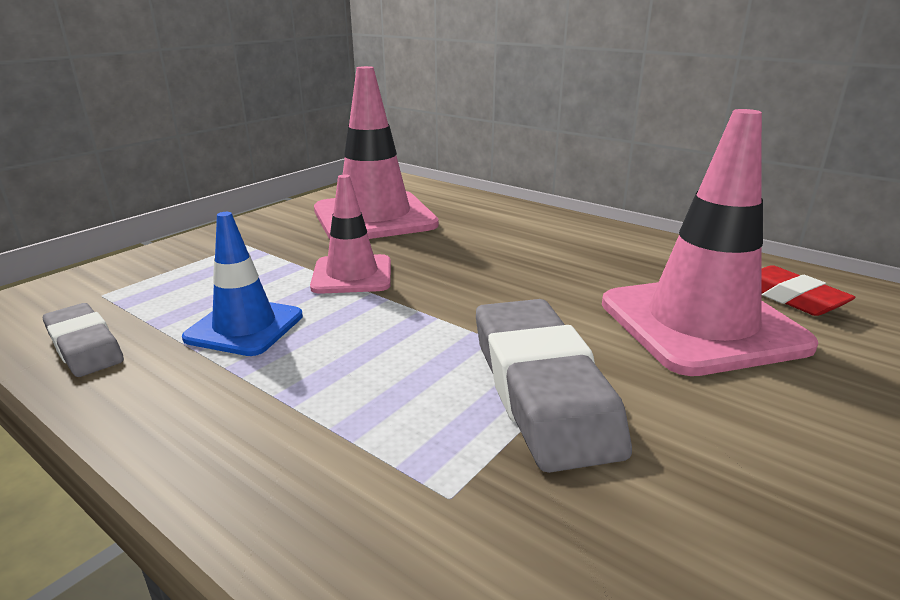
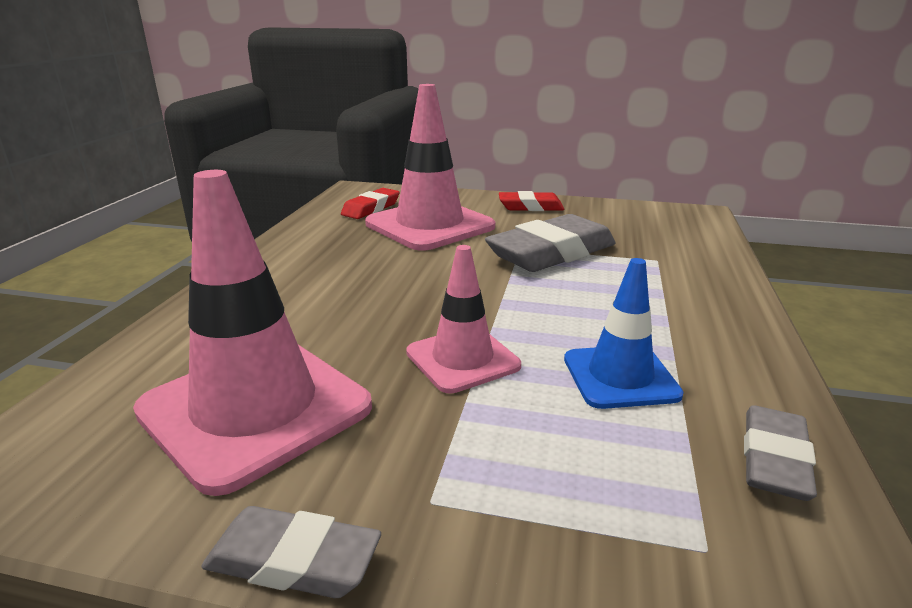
camera: 115 degrees left, 0 degrees up
(257, 217) = (293, 560): none -> grey eraser
(813, 454) = (530, 207): none -> red eraser

